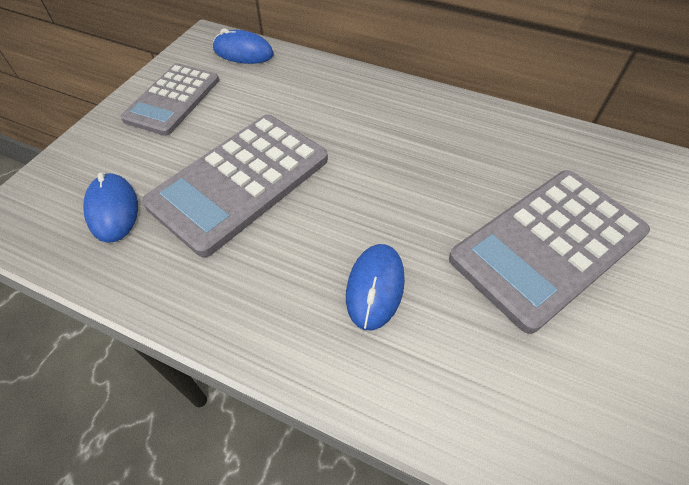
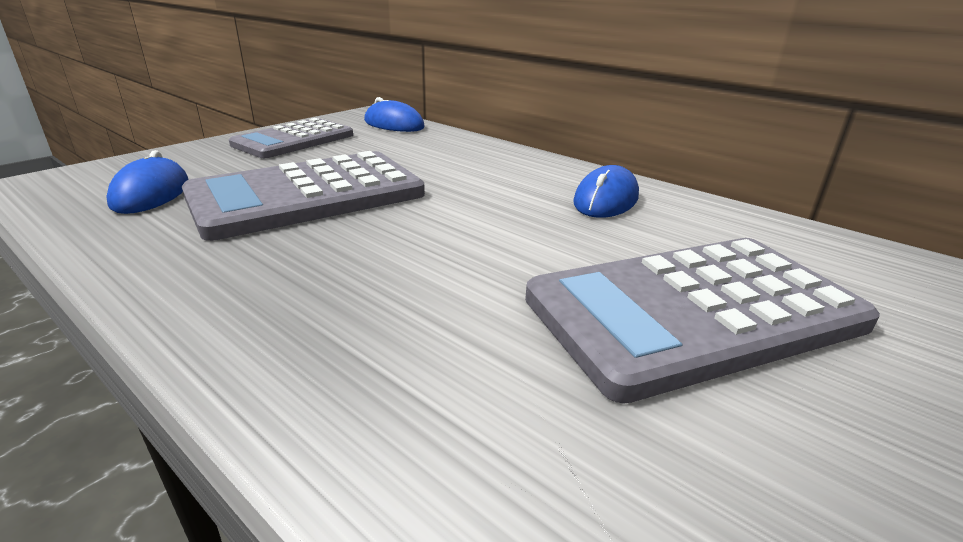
camera: 15 degrees right, 25 degrees down
(375, 287) = (397, 303): blue mouse -> blue mouse (606, 200)

